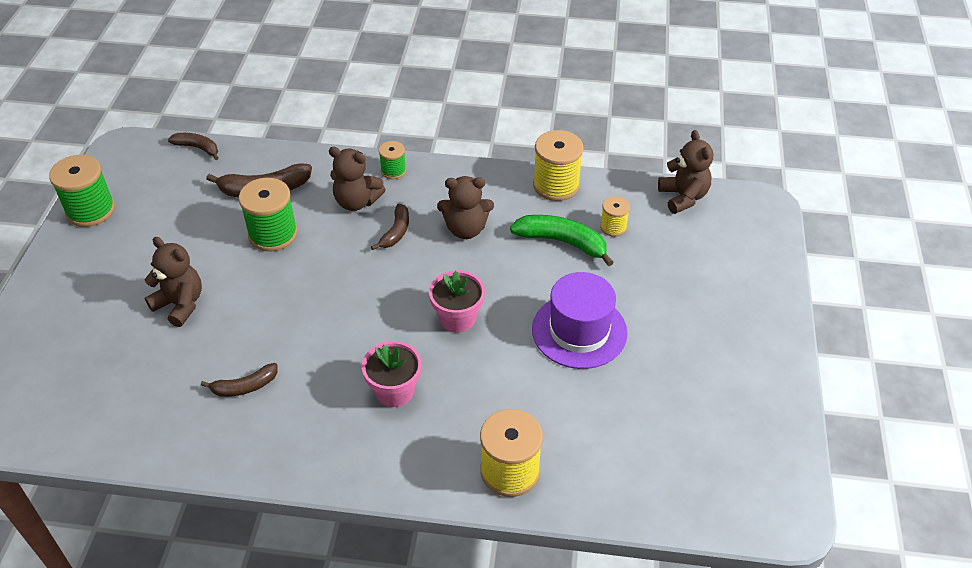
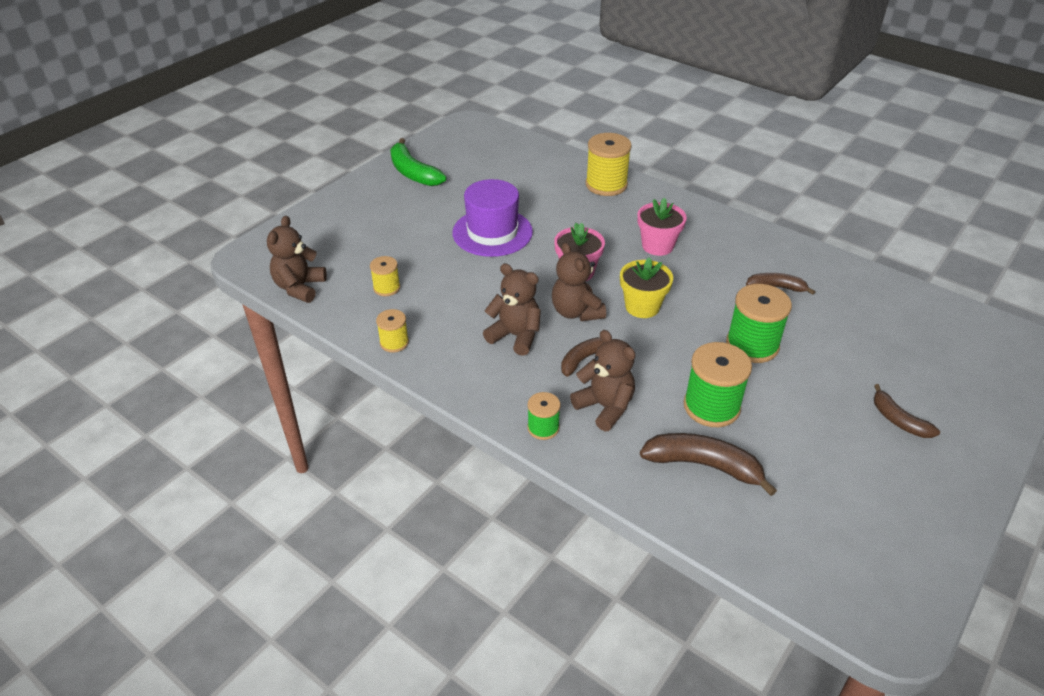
camera: 150 degrees left, 5 degrees down
(91, 210) = (934, 528): green spool -> green spool (752, 345)
(180, 304) = (825, 371): brown teddy bear -> brown teddy bear (576, 312)
(198, 148) = (778, 573): brown banana -> brown banana (898, 420)
(372, 304) = (642, 307): none -> yellow flower pot
(556, 185) = (394, 342): yellow spool -> yellow spool, size x0.55
(562, 242) = (441, 293): green banana -> green banana (413, 172)

